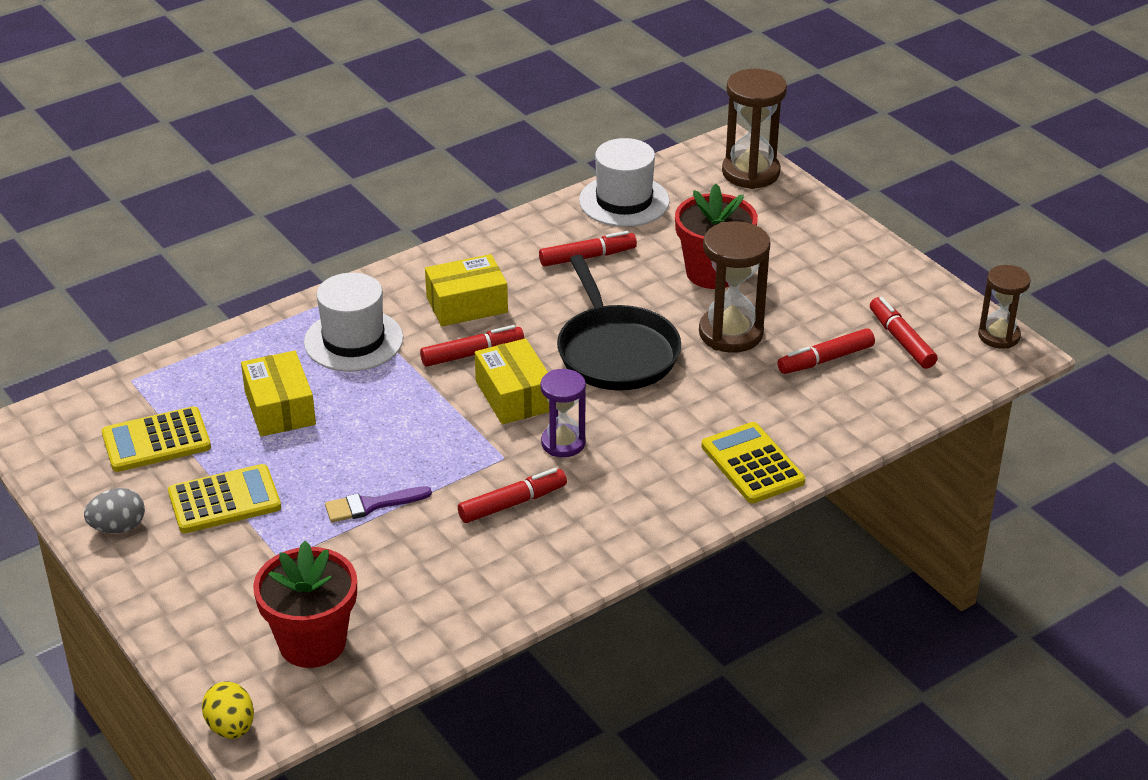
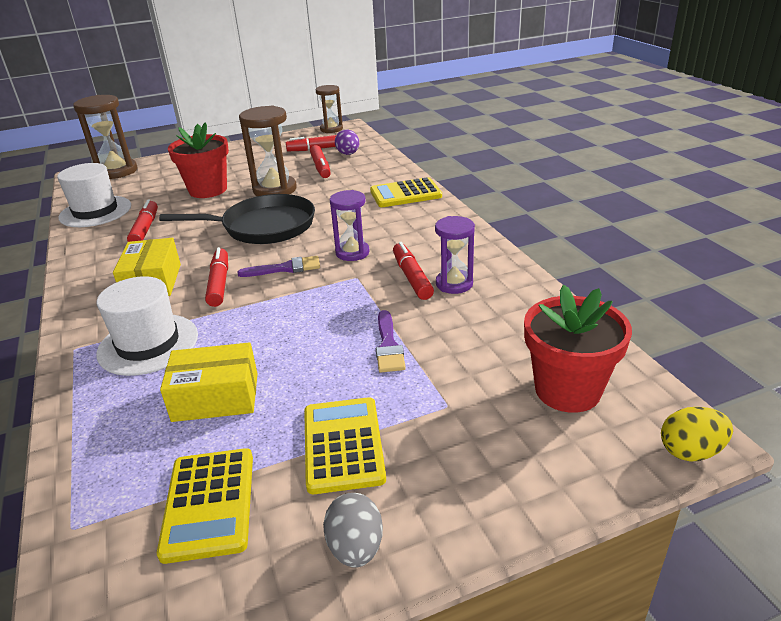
camera: 75 degrees left, 5 degrees down
(503, 541) = (454, 284): none -> purple hourglass
(514, 396) = (285, 268): yellow box -> purple brush
(889, 377) = (348, 154): none -> purple egg

